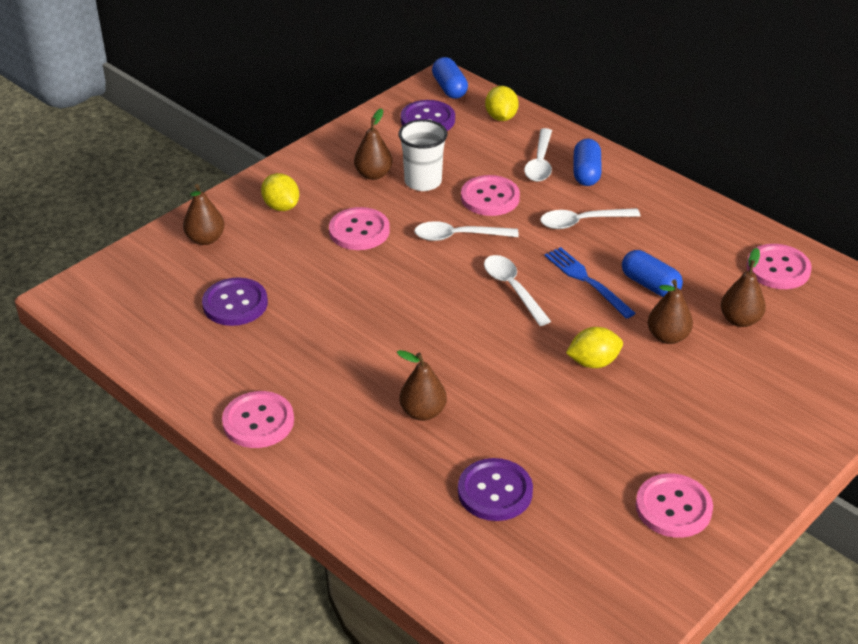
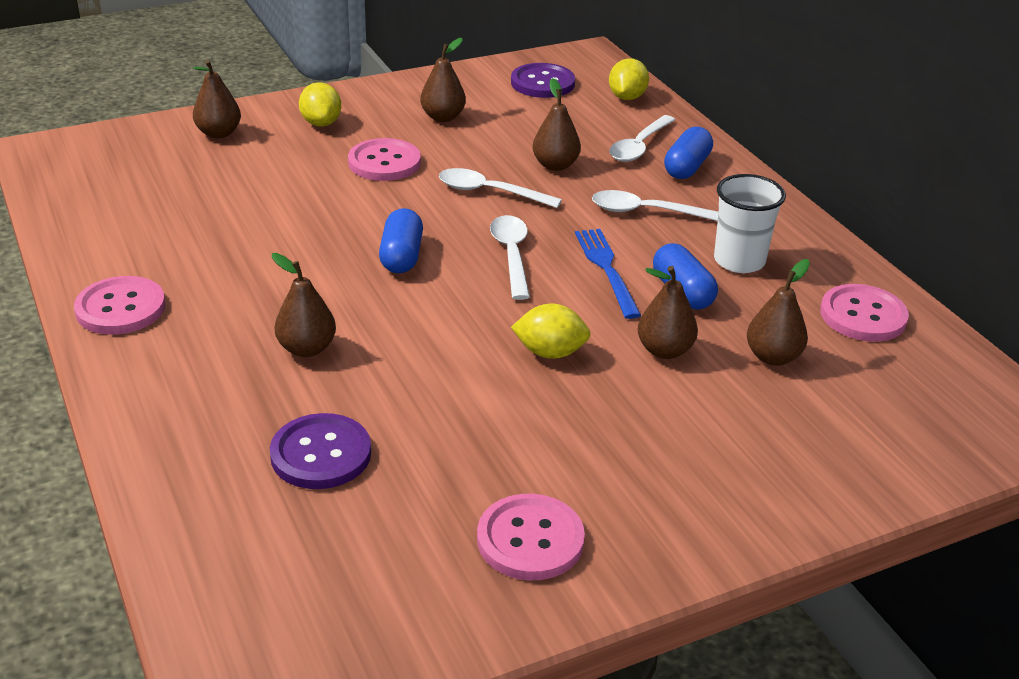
camera: 20 degrees right, 5 degrees down
(235, 304) = (196, 195): purple button -> none
(423, 182) = (491, 135): white cup -> white cup (739, 261)
(449, 88) = (589, 61): blue capsule -> blue capsule (401, 256)
(490, 197) = (555, 165): pink button -> brown pear

